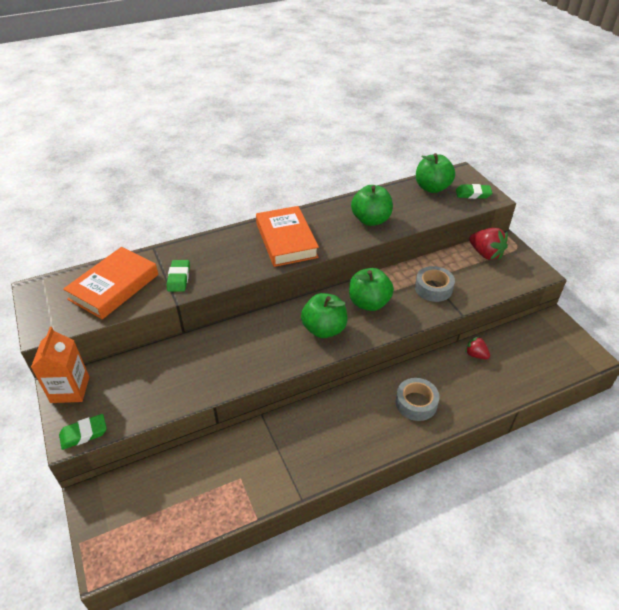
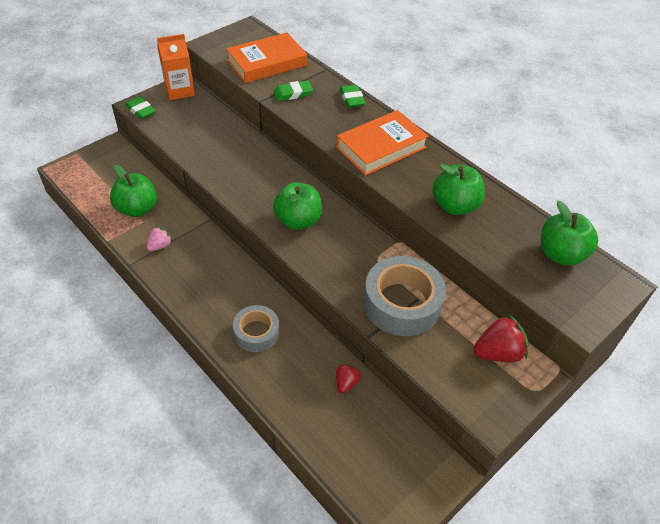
camera: 70 degrees right, 5 degrees up
(114, 287) = (267, 63): orange book -> orange book turned 45 degrees counterclockwise
(284, 465) = (160, 246): none -> pink strawberry
(369, 303) = (351, 249): green apple -> green apple (137, 209)
(433, 288) = (402, 303): grey tape -> grey tape, size x1.67
(473, 194) = (576, 299): green eraser -> green eraser (352, 99)
(485, 254) = (497, 353): red strawberry -> red strawberry turned 135 degrees counterclockwise

